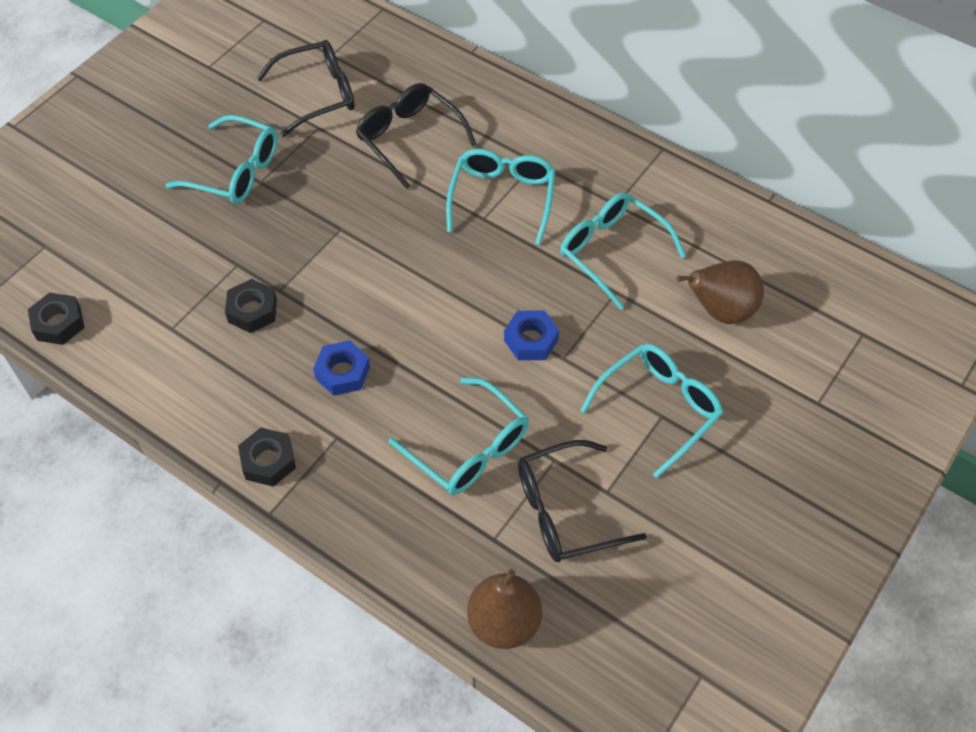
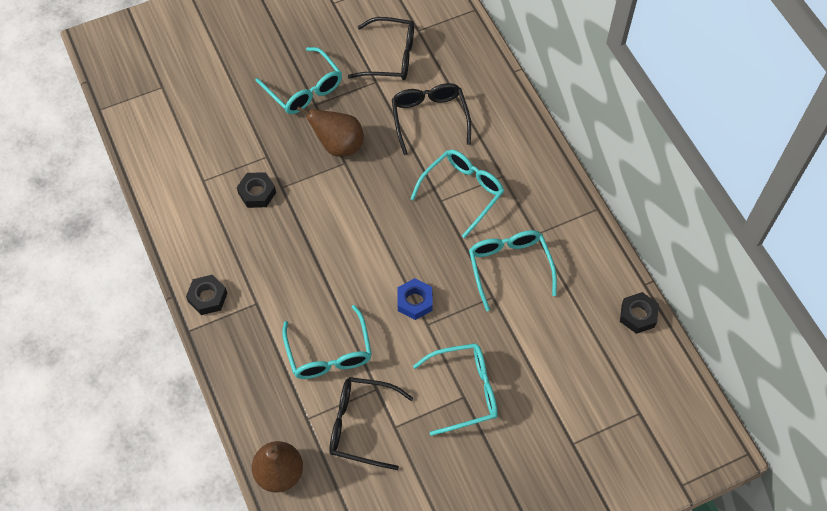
camera: 30 degrees right, 5 degrees up
(59, 323) = (141, 144): black nut -> black nut (638, 315)
(342, 372) = (285, 262): blue nut -> none
(720, 311) = (553, 346): brown pear -> brown pear (338, 145)

